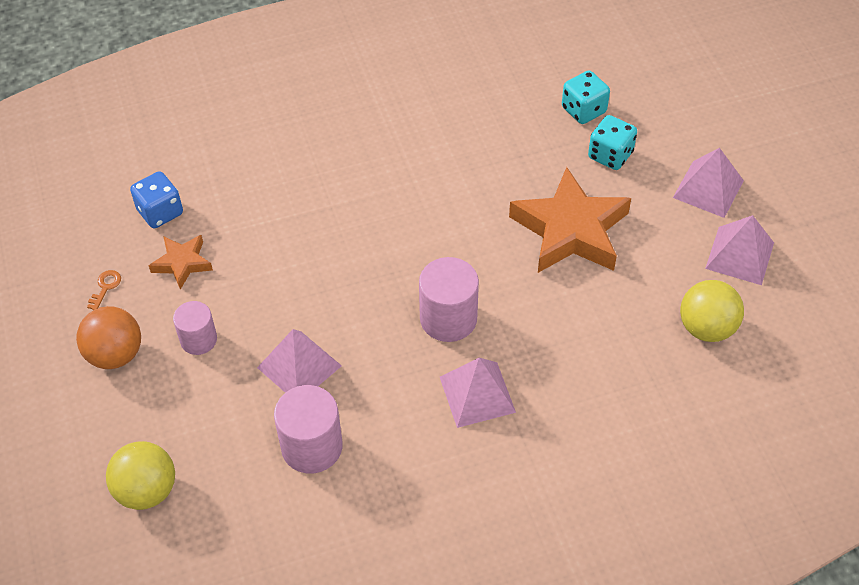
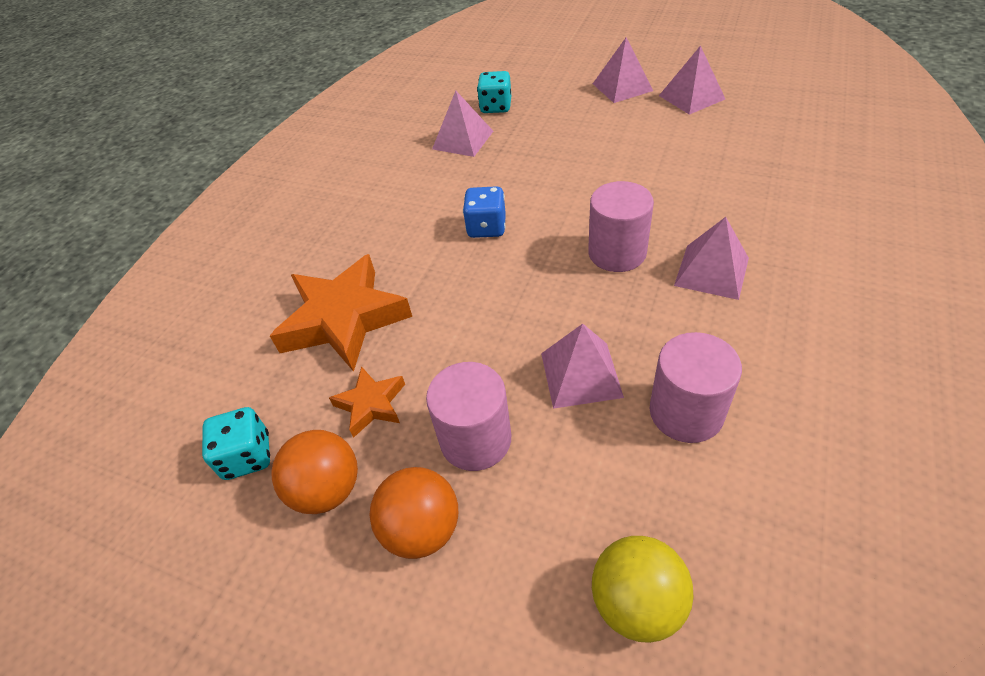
camera: 45 degrees left, 5 degrees down
(105, 287) = (327, 489): orange key -> orange ball
(160, 212) = (293, 390): blue dice -> blue dice (486, 227)
(198, 340) = (475, 439): pink cylinder -> pink cylinder, size x1.57
(510, 119) = (462, 140): none -> pink pyramid
(570, 230) = (594, 155): orange star -> orange star (343, 319)
(610, 155) = (548, 112): turquoise dice -> turquoise dice (247, 456)
(706, 328) = (743, 134): yellow ball -> none

